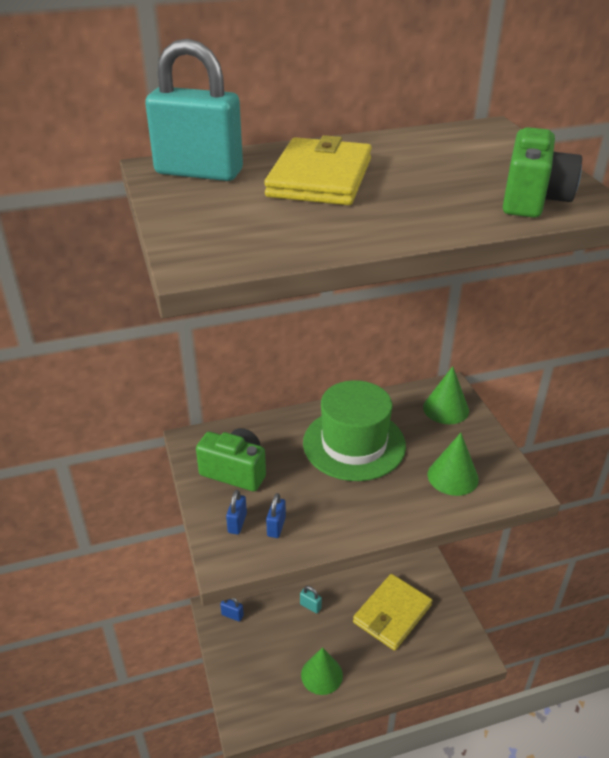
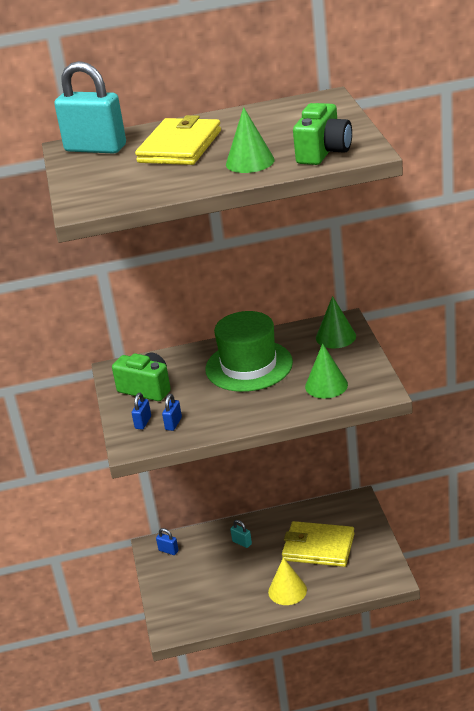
camera: 10 degrees right, 5 degrees down
(321, 675) = (245, 593): green cone -> green cone (250, 162)
(367, 671) = (287, 590): none -> yellow cone
(392, 614) = (318, 547): yellow wallet -> yellow wallet turned 60 degrees clockwise

